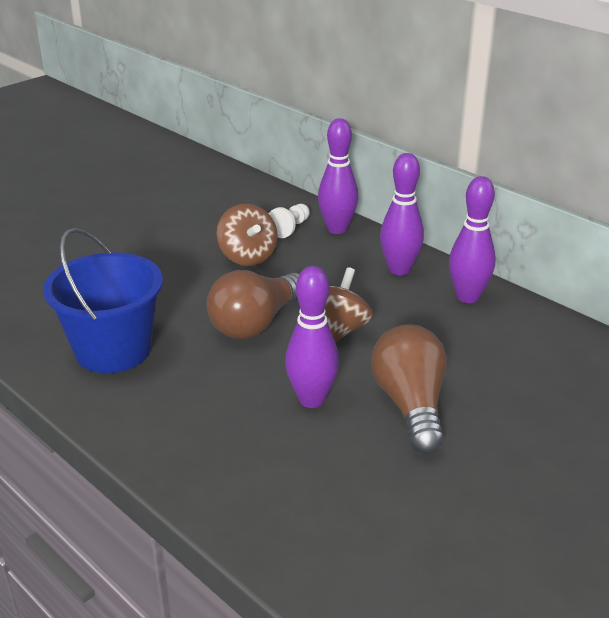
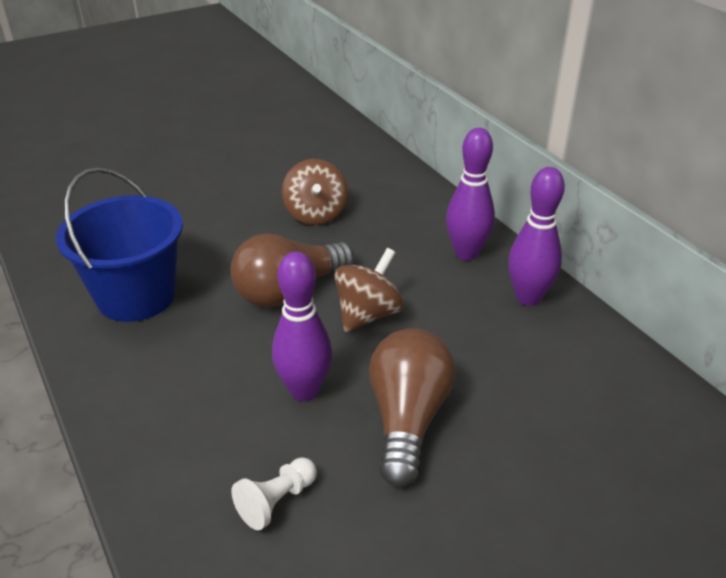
camera: 15 degrees right, 5 degrees up
(290, 228) = (373, 189): white pawn -> white pawn (276, 501)
(337, 229) = (421, 197): purple bowling pin -> none

